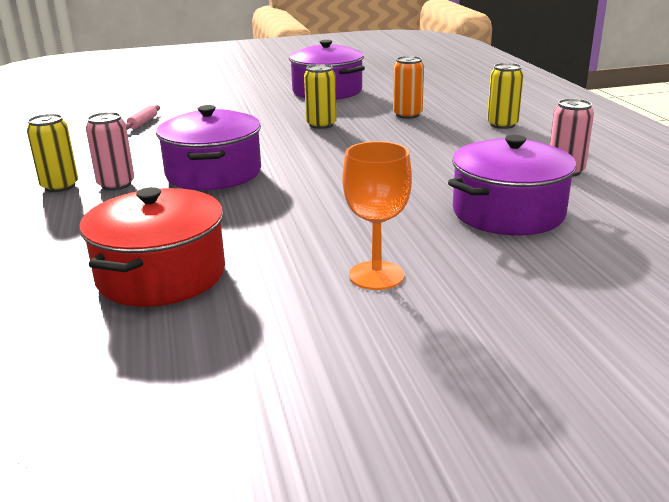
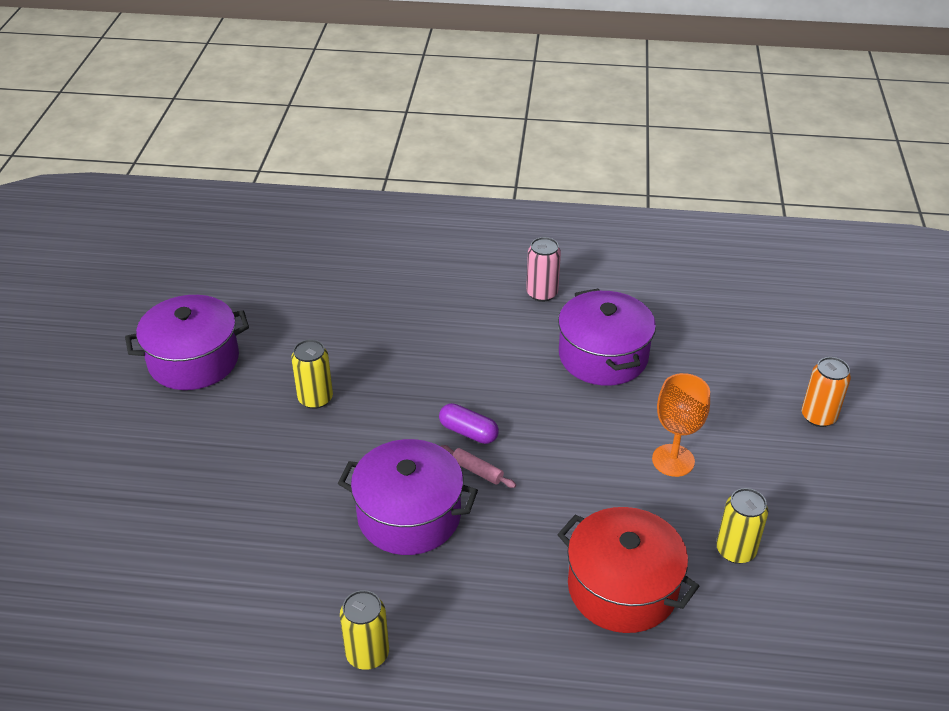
camera: 70 degrees left, 15 degrees up
(116, 184) = (393, 601): pink can -> none
(143, 122) = (180, 553): pink rolling pin -> pink rolling pin (477, 471)
(330, 176) = (468, 432): none -> purple capsule
(407, 115) = (333, 328): orange can -> orange can (818, 416)
(502, 124) = (410, 280): yellow can -> yellow can (735, 550)

